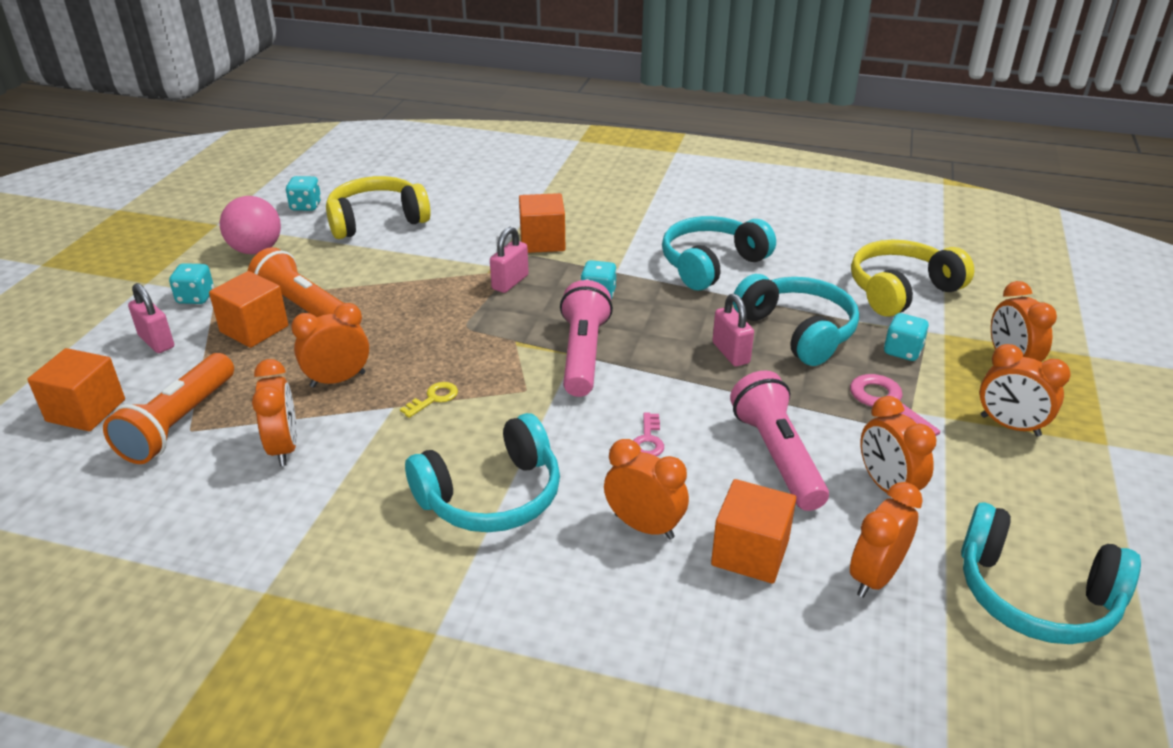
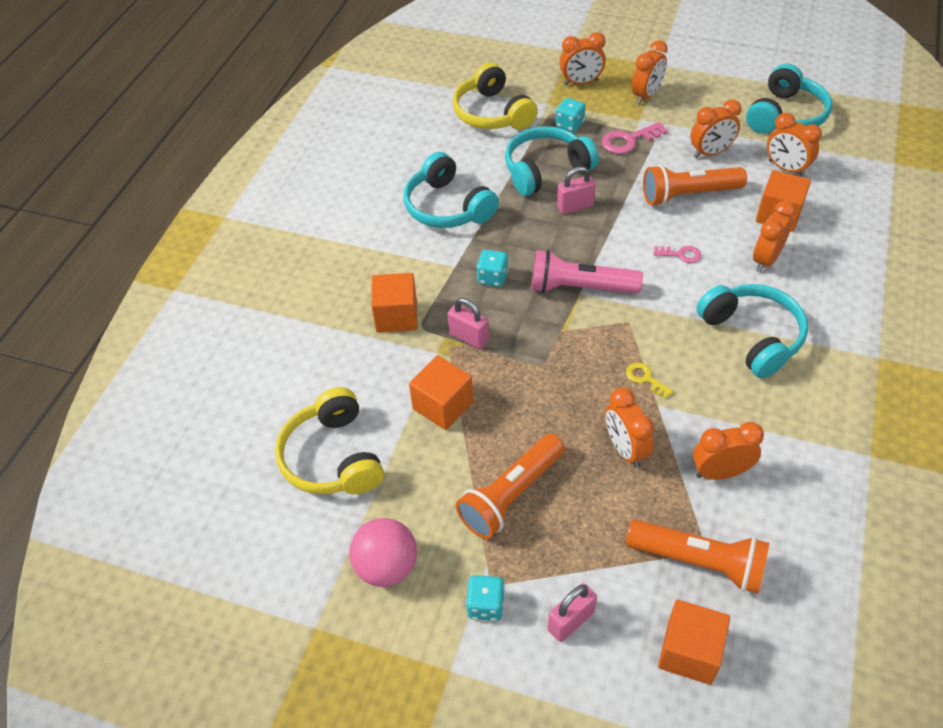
camera: 85 degrees left, 15 degrees up
(254, 329) = (546, 533): orange cube -> orange cube (443, 405)
(306, 206) = (285, 535): turquoise dice -> none
(777, 456) = (688, 195): pink flashlight -> orange flashlight

